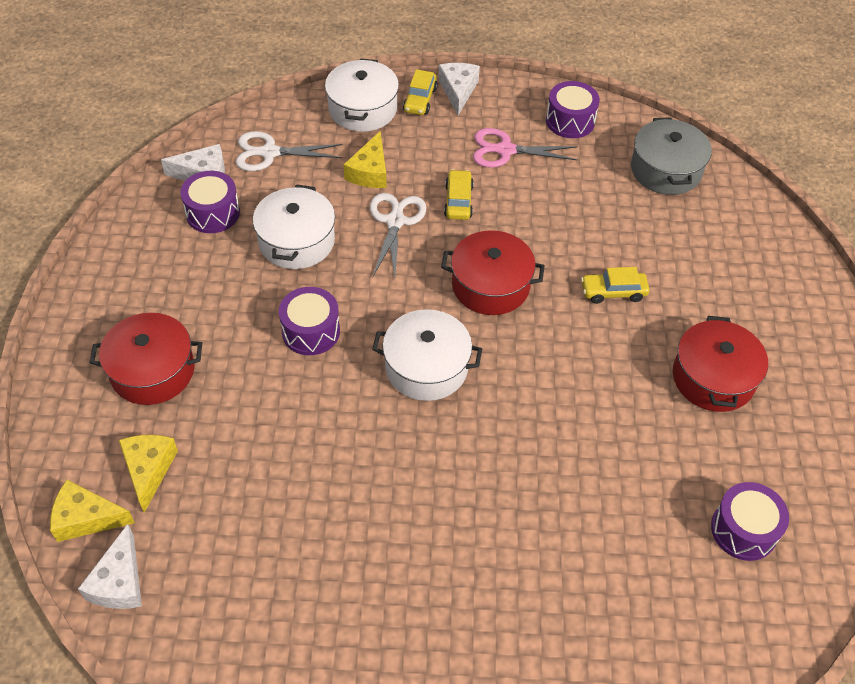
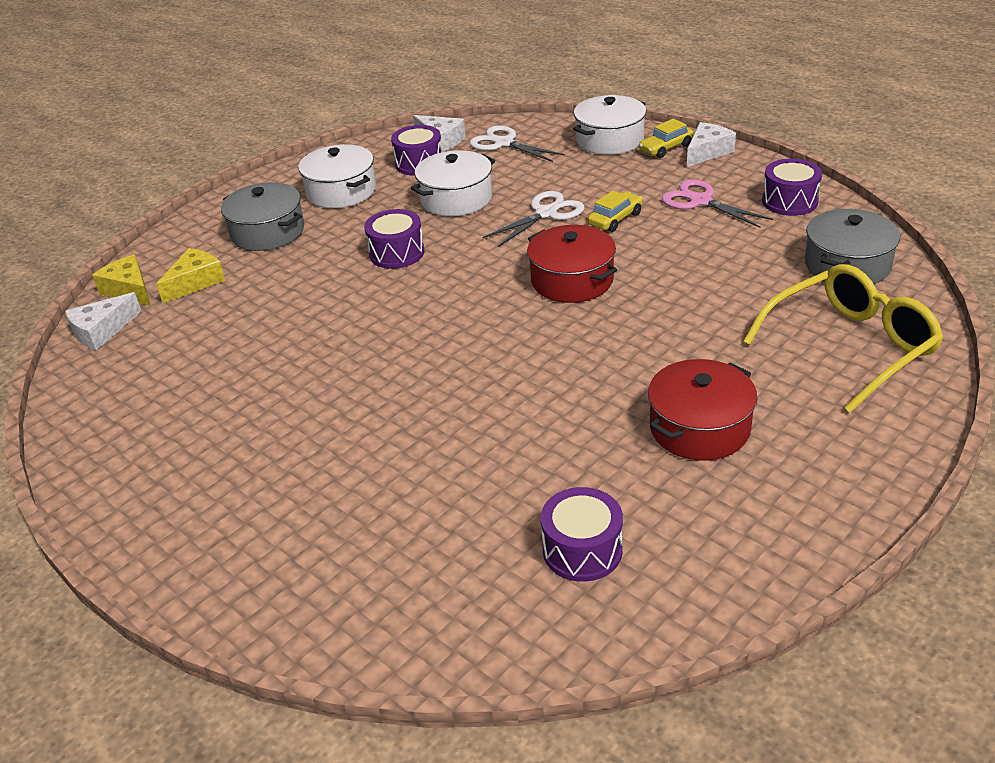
camera: 45 degrees right, 15 degrees down
(152, 371) = (268, 232): red pot -> grey pot
(370, 172) = (565, 178): yellow cheese -> none
(426, 367) = (452, 309): white pot -> white pot (341, 191)
(613, 292) = (678, 328): yellow car -> none
(735, 248) = (851, 346): none -> yellow glasses

